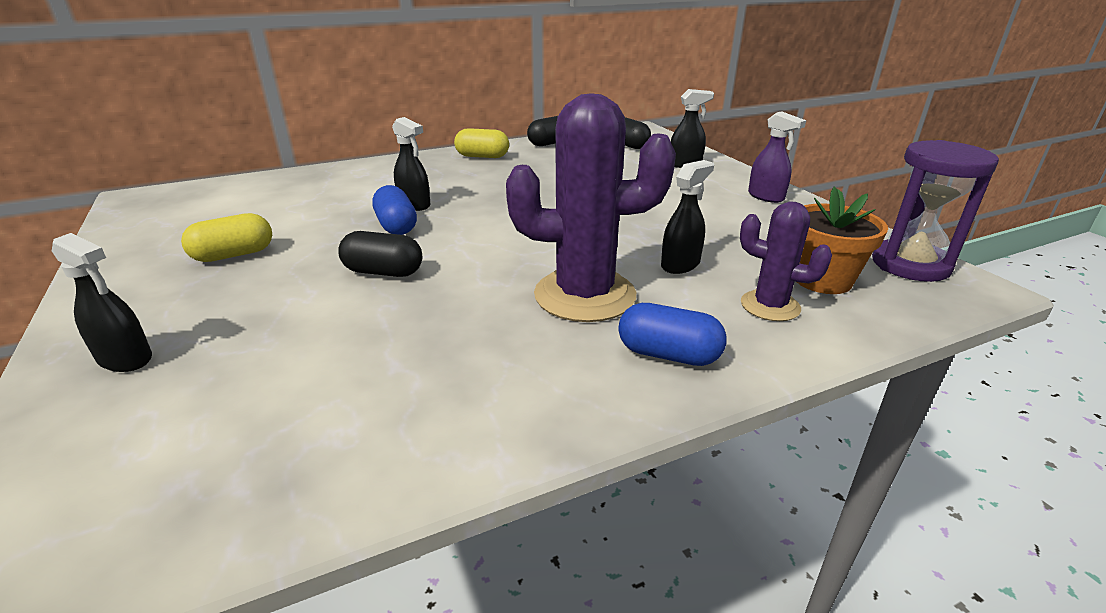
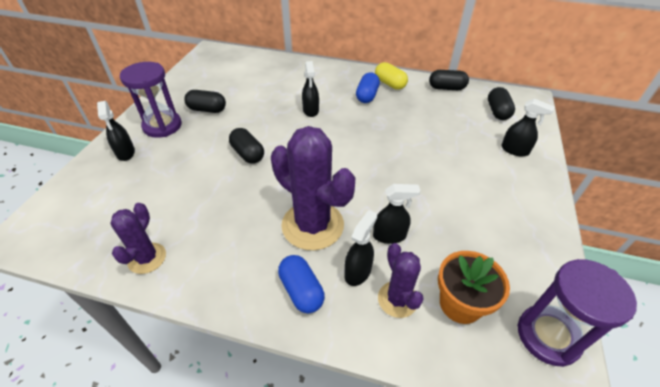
camera: 40 degrees right, 15 degrees up
(165, 300) = (162, 126): none -> purple hourglass
(234, 255) = (207, 109): yellow capsule -> black capsule
(385, 452) = (147, 258): none -> purple cactus
(396, 226) = (286, 123): blue capsule -> blue capsule (367, 96)
(698, 306) = (358, 271): none -> black spray bottle
(766, 197) = (531, 212): purple spray bottle -> none

